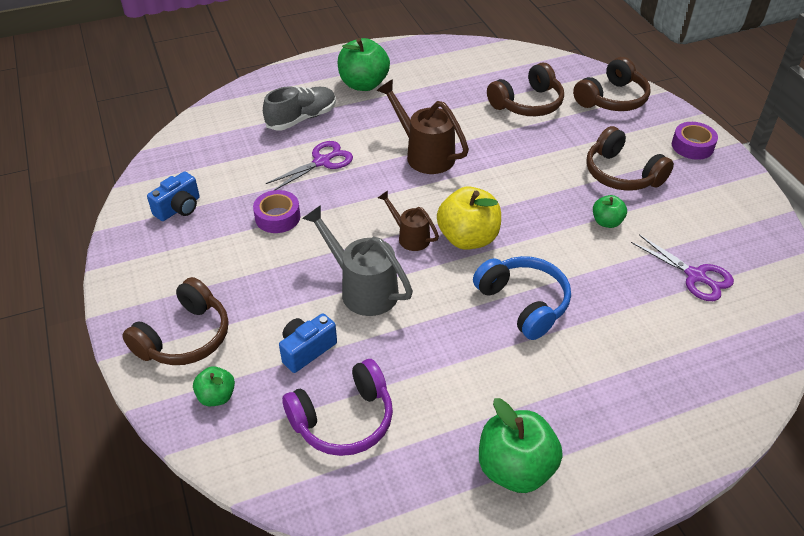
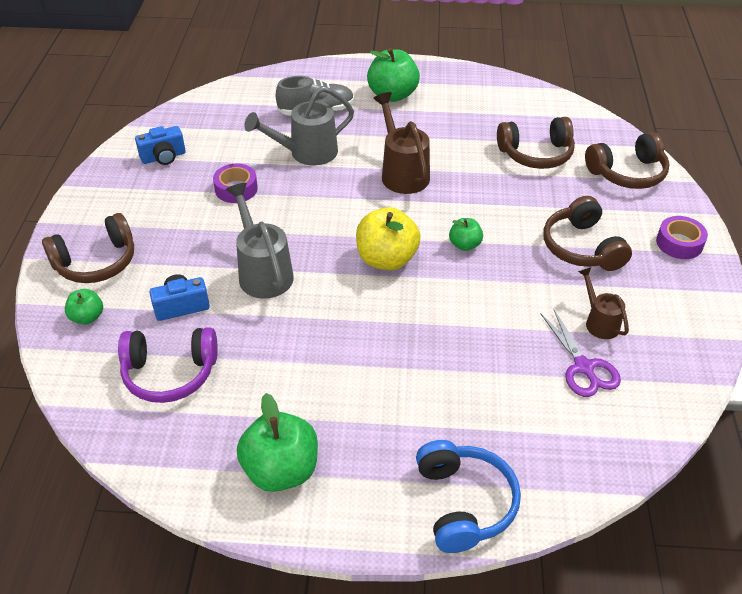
camera: 25 degrees right, 0 degrees up
(322, 162) = (307, 153): purple scissors -> grey watering can
(410, 237) = (336, 241): brown watering can -> brown watering can (599, 322)
(523, 303) = (395, 333): blue headphones -> blue headphones (464, 503)
(606, 222) = (531, 287): green apple -> green apple (464, 245)

